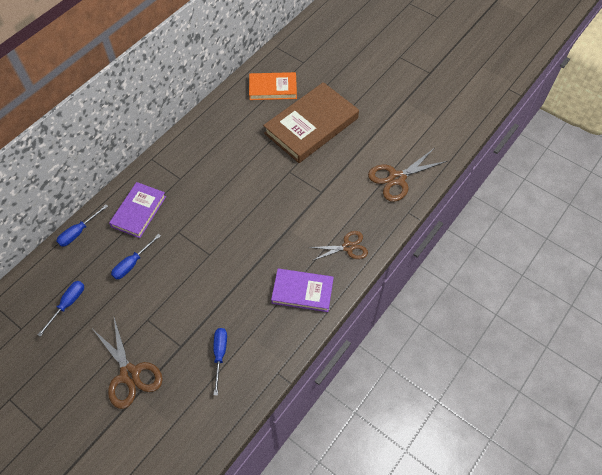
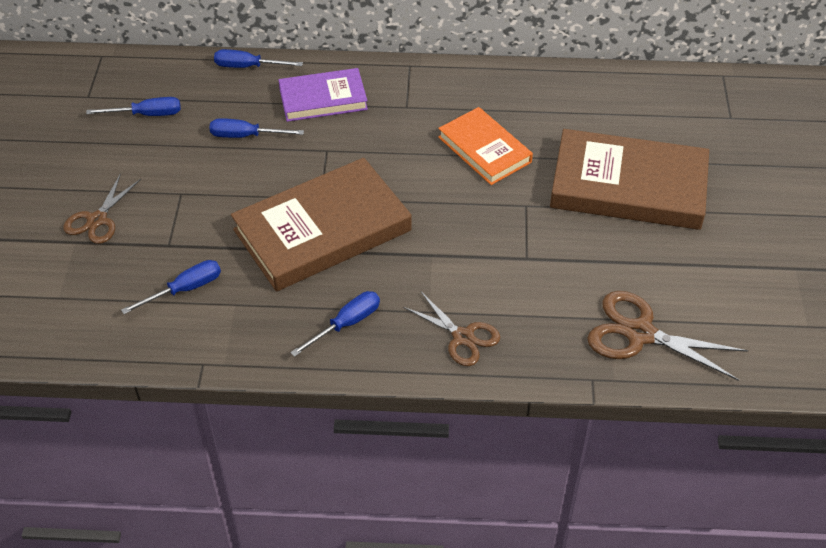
camera: 55 degrees right, 10 degrees down
(129, 374) = (97, 220): brown scissors -> brown scissors, size x0.67
(233, 266) = (322, 230): none -> brown book
(273, 88) = (647, 112): orange book -> orange book (484, 149)
(302, 291) = (346, 324): purple book -> blue screwdriver

